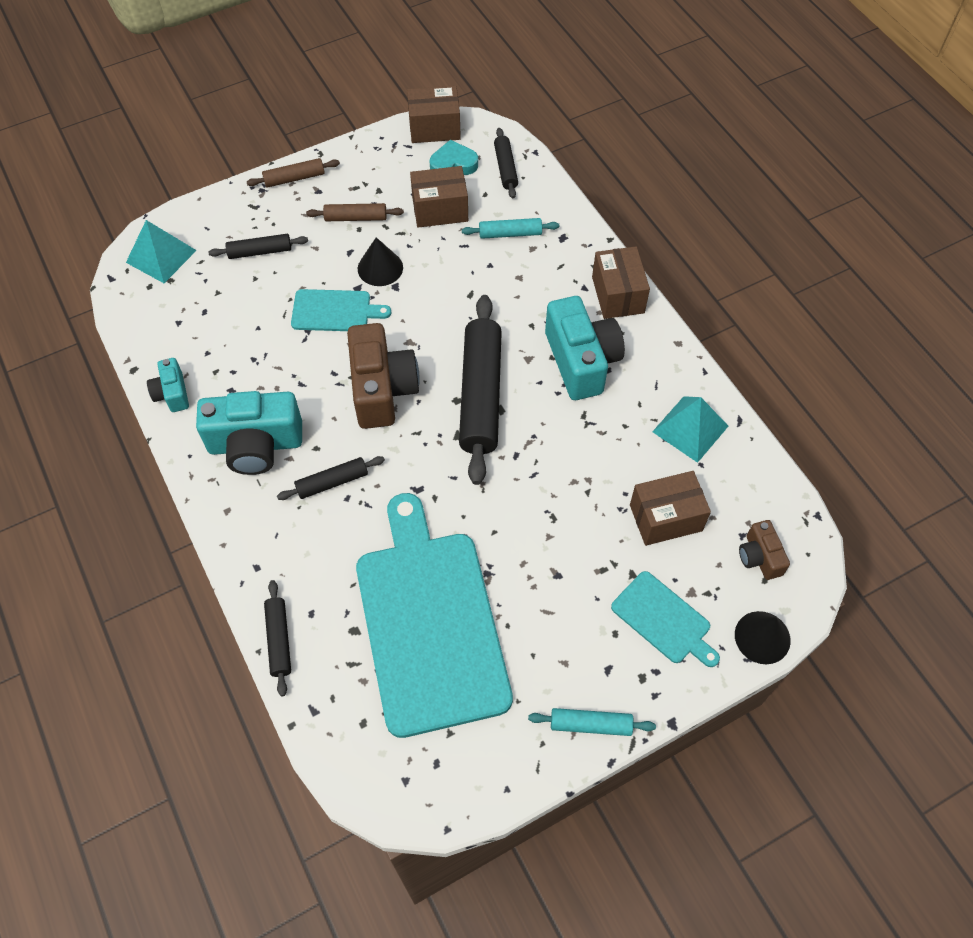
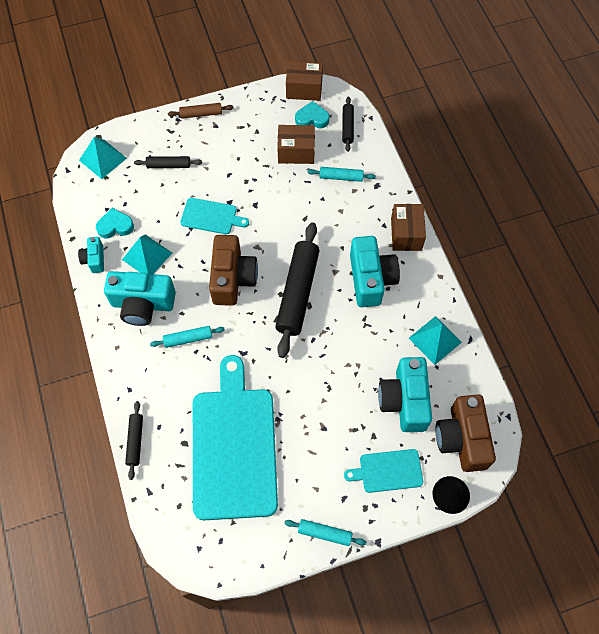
camera: 10 degrees right, 5 degrees up
(195, 343) = (115, 226): none -> turquoise heart
(250, 377) = (147, 256): none -> turquoise pyramid
(332, 482) = (188, 339): black rolling pin -> turquoise rolling pin
(355, 218) = (237, 150): brown rolling pin -> none
(380, 268) = (247, 189): black cone -> none
(664, 620) = (388, 471): turquoise cutting board -> turquoise cutting board turned 120 degrees clockwise
(665, 518) = (404, 400): brown box -> turquoise camera
(759, 557) = (462, 439): brown camera -> brown camera, size x1.92

